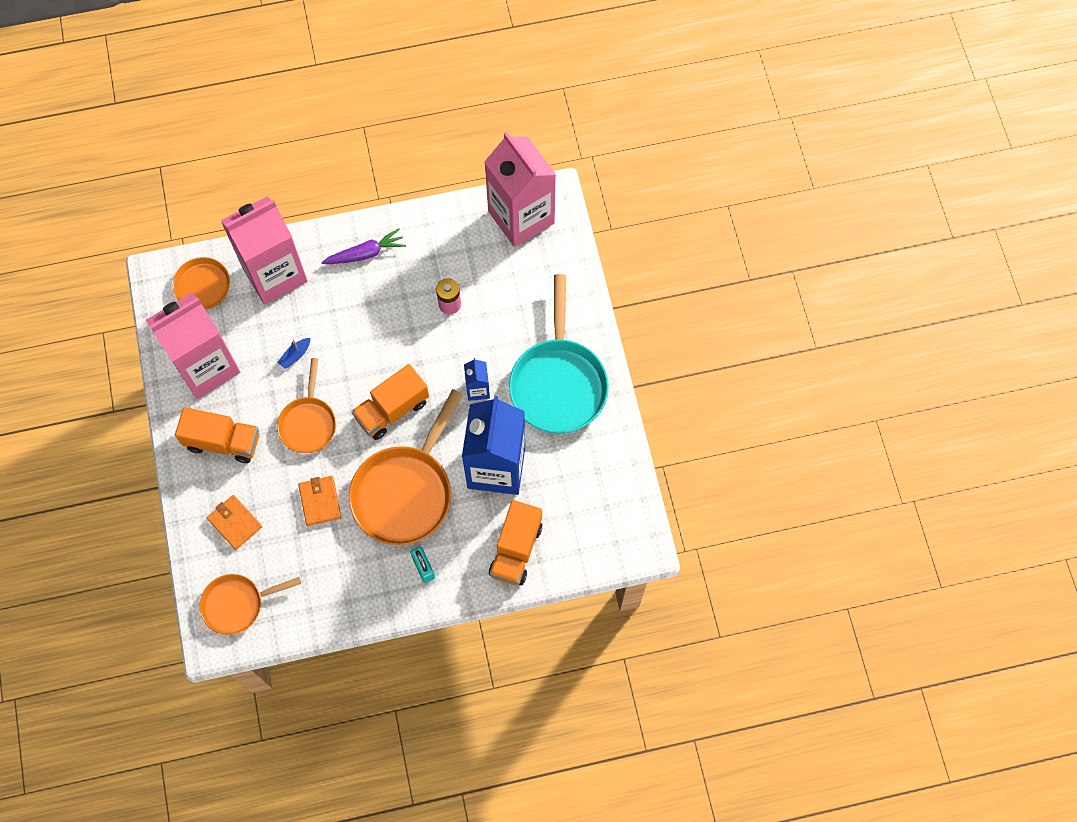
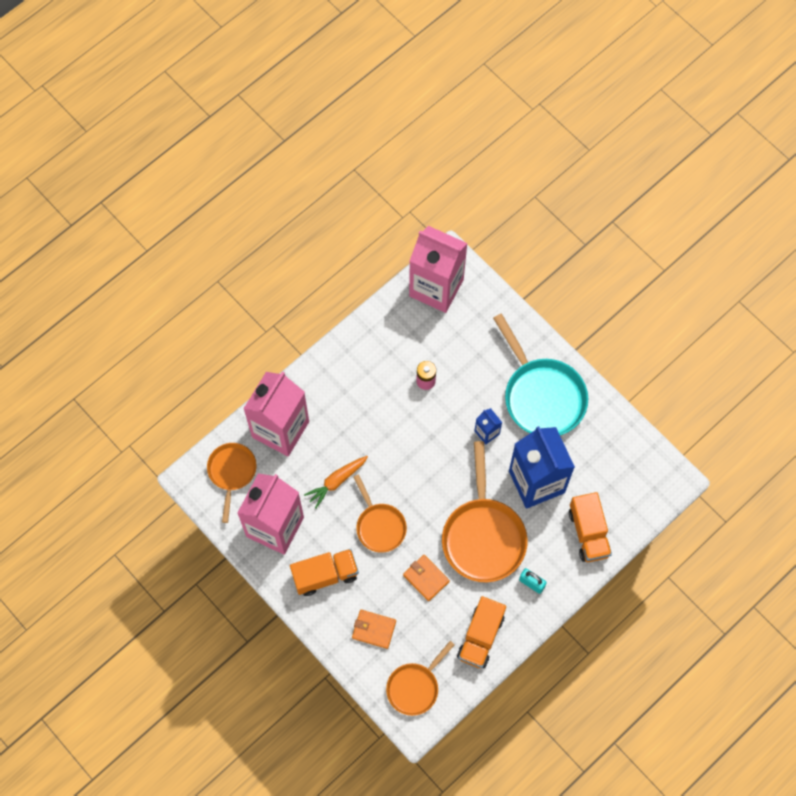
camera: 30 degrees left, 0 degrees up
(295, 355) = (336, 481): blue boat -> orange carrot
(366, 253) = (339, 376): purple carrot -> none
(392, 410) = (434, 482): orange truck -> orange truck (480, 637)

